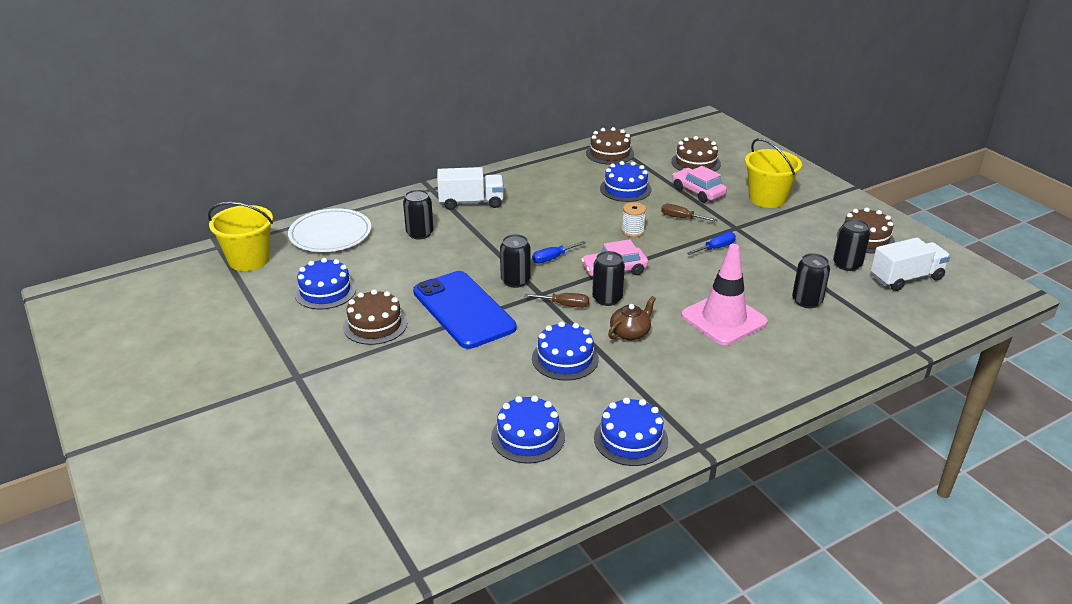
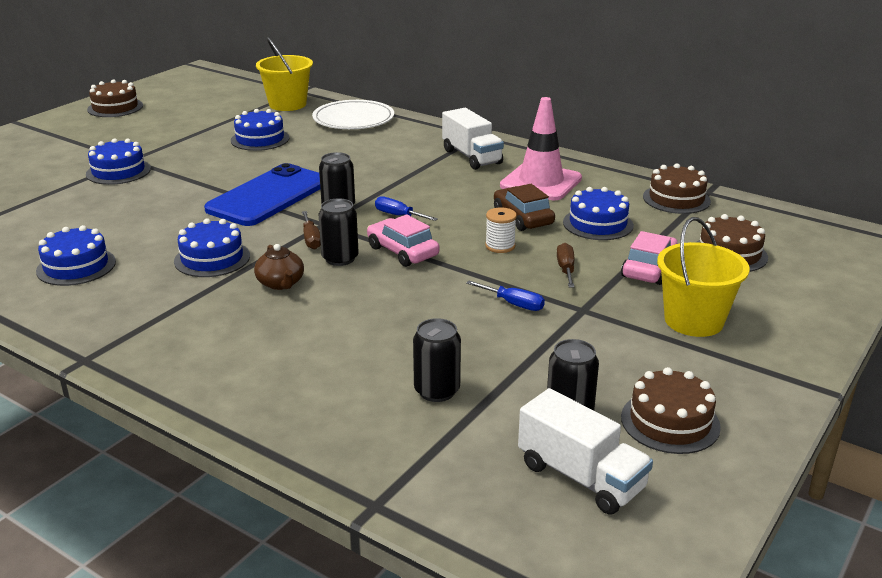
camera: 65 degrees right, 5 degrees down
(375, 325) = (220, 168): brown cake -> brown cake (115, 107)
(419, 233) = (388, 150): black can -> none
(595, 211) = (523, 218): none -> brown car
(630, 333) = (280, 283): brown teapot -> brown teapot turned 45 degrees clockwise
(631, 439) = (86, 318): blue cake -> blue cake (118, 171)
(723, 319) = (348, 335): pink traffic cone -> pink traffic cone (541, 182)

